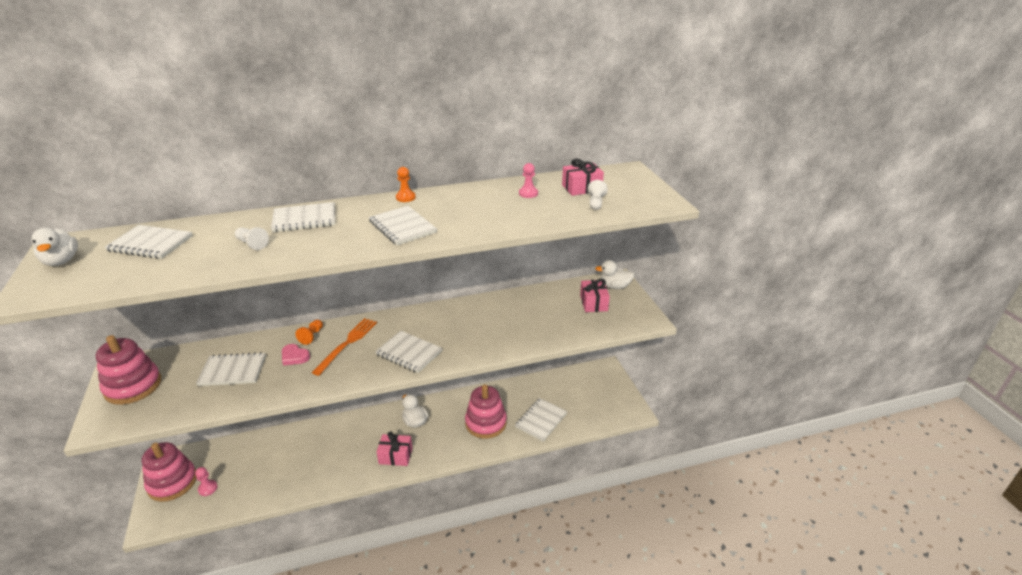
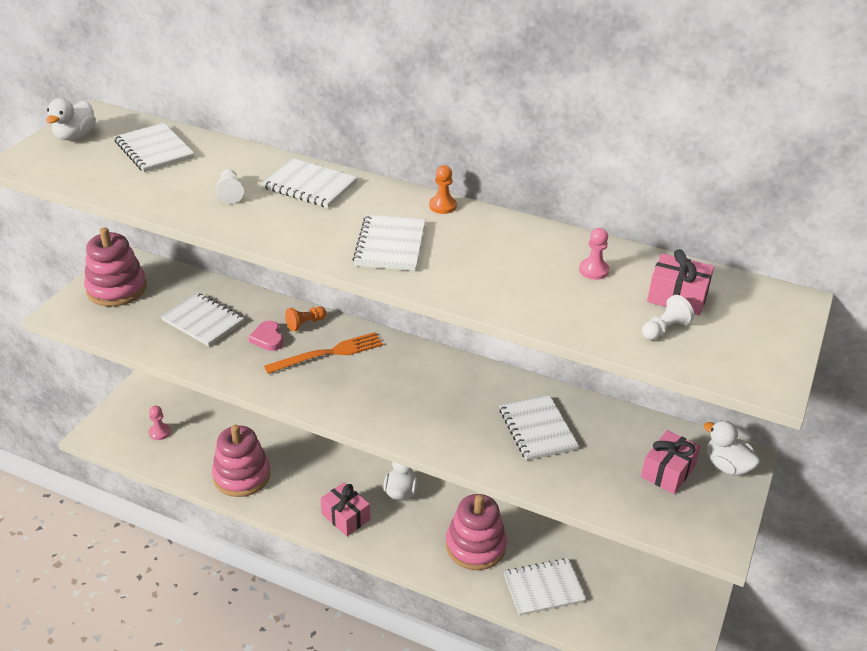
camera: 40 degrees right, 5 degrees up
(172, 482) = (139, 406): pink stacking toy -> pink stacking toy (242, 476)
(409, 353) = (377, 402): white notebook -> white notebook (537, 429)

